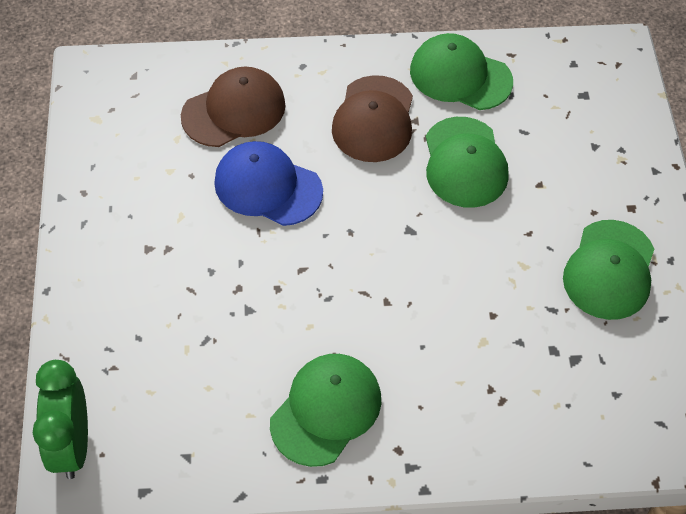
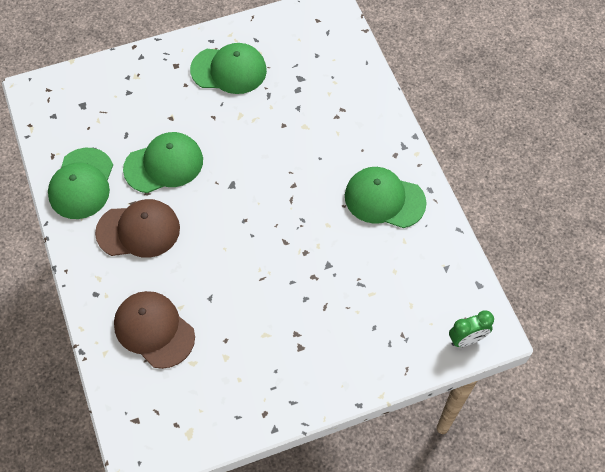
camera: 105 degrees left, 5 degrees up
(71, 445) = (466, 339): green clock -> green clock, size x0.66
(268, 187) = (221, 284): blue cap -> none

